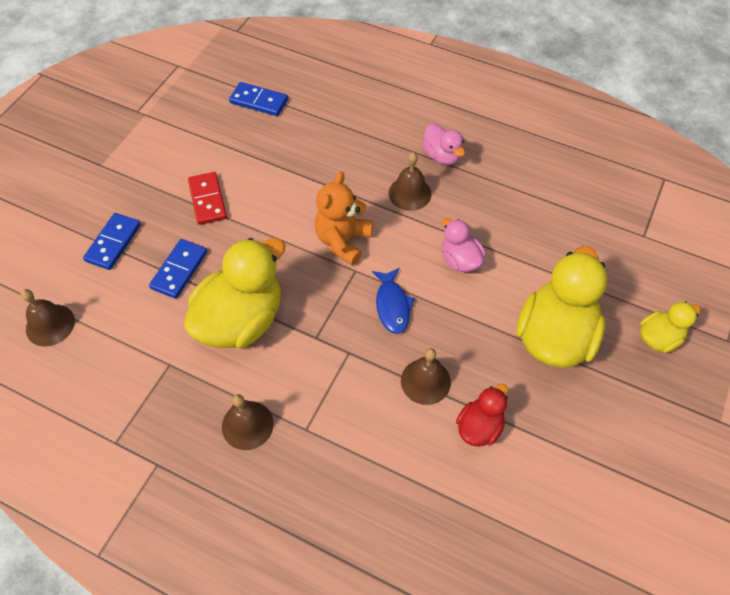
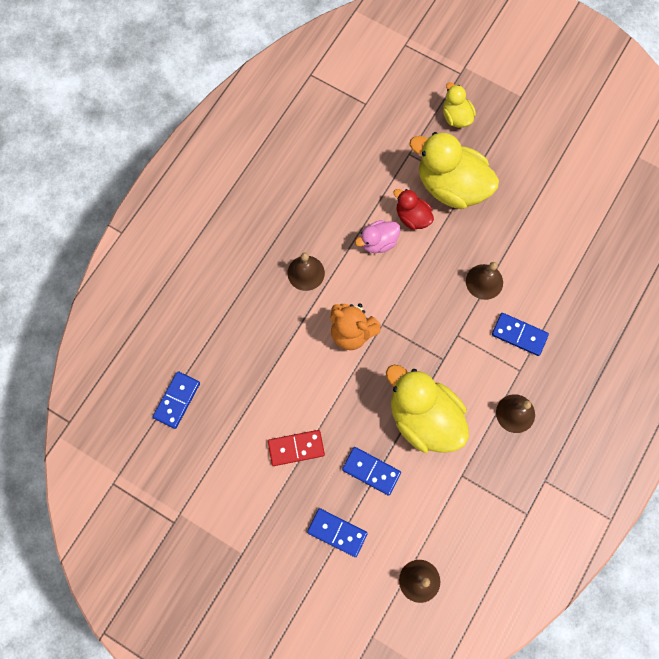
camera: 85 degrees left, 15 degrees up
(355, 427) = (519, 335): none -> blue domino
(392, 305) = (417, 298): blue fish -> none
(442, 156) = (267, 241): pink duck -> none
(479, 427) = (521, 249): red duck -> red duck (412, 217)

